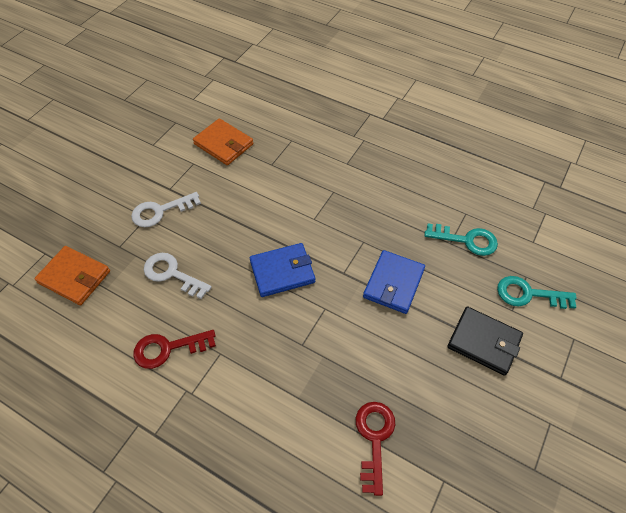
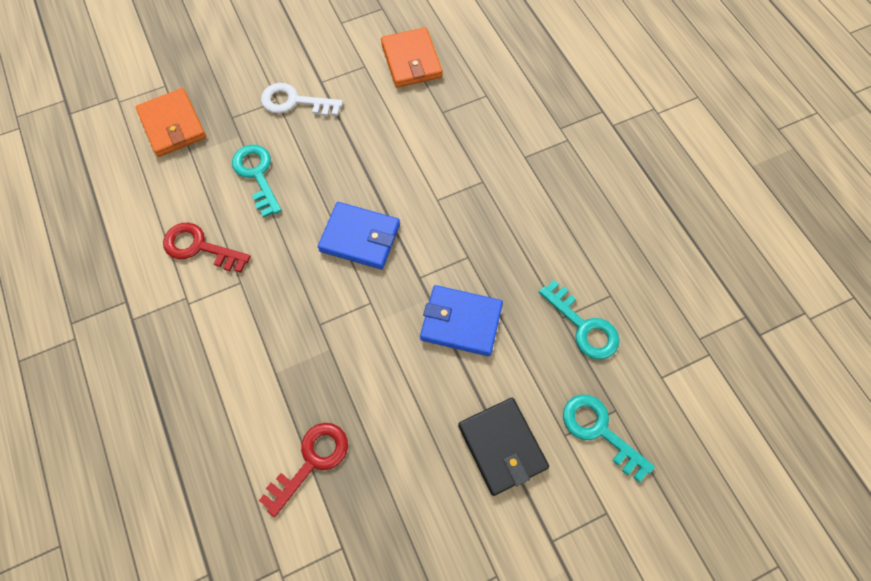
camera: 35 degrees right, 10 degrees up
(172, 274) = (257, 175): white key -> turquoise key
(393, 283) = (461, 322): blue wallet -> blue wallet turned 45 degrees clockwise

